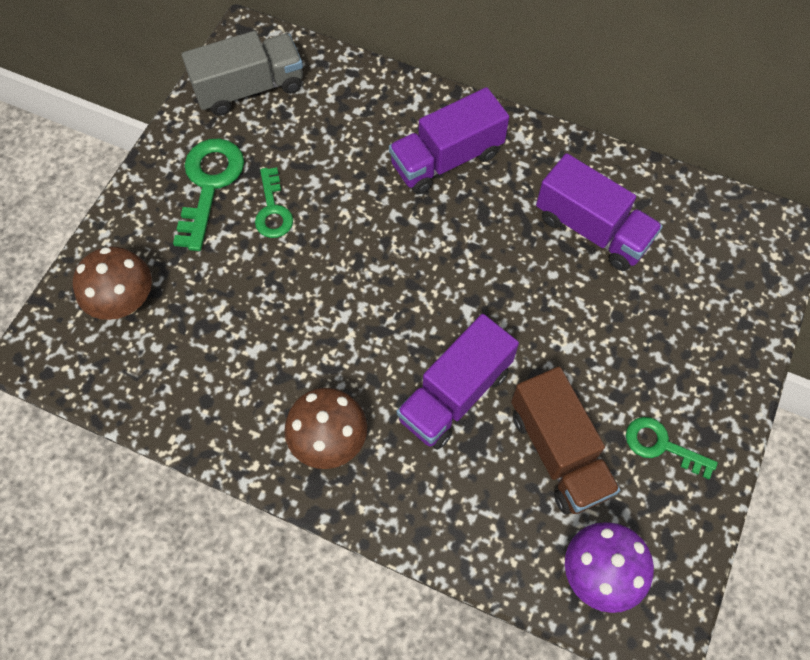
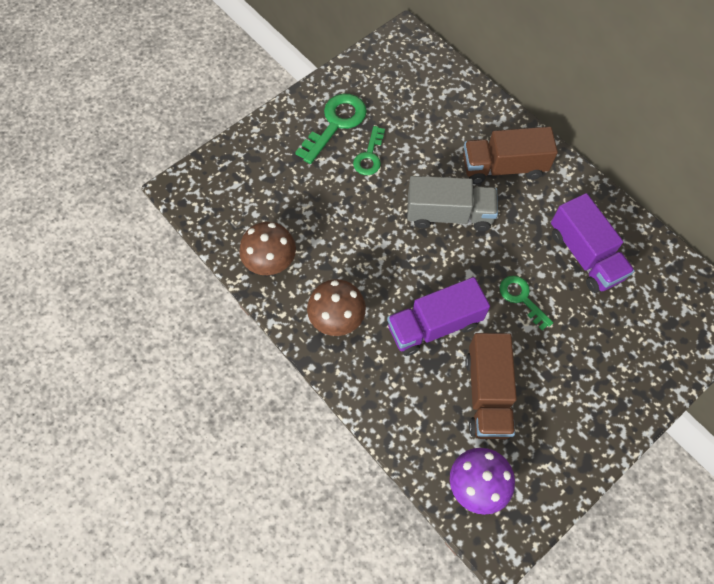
camera: 25 degrees right, 0 degrees up
(125, 302) = (249, 178): brown mushroom -> brown mushroom (271, 262)
(249, 88) = (391, 70): grey truck -> grey truck (449, 214)
(446, 159) = (503, 167): purple truck -> brown truck
(661, 445) = (562, 422): green key -> green key (521, 298)

